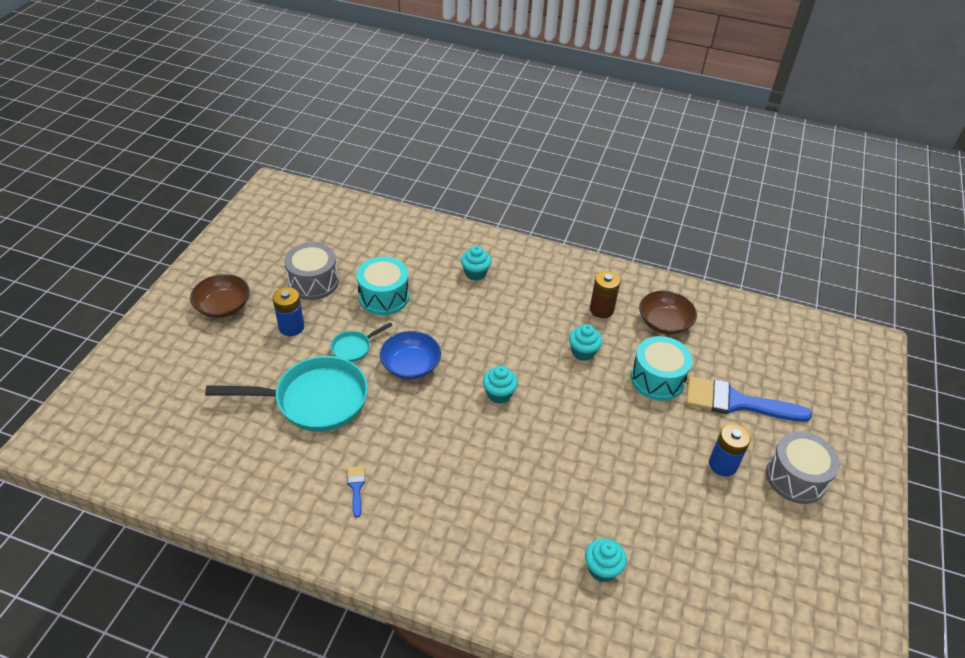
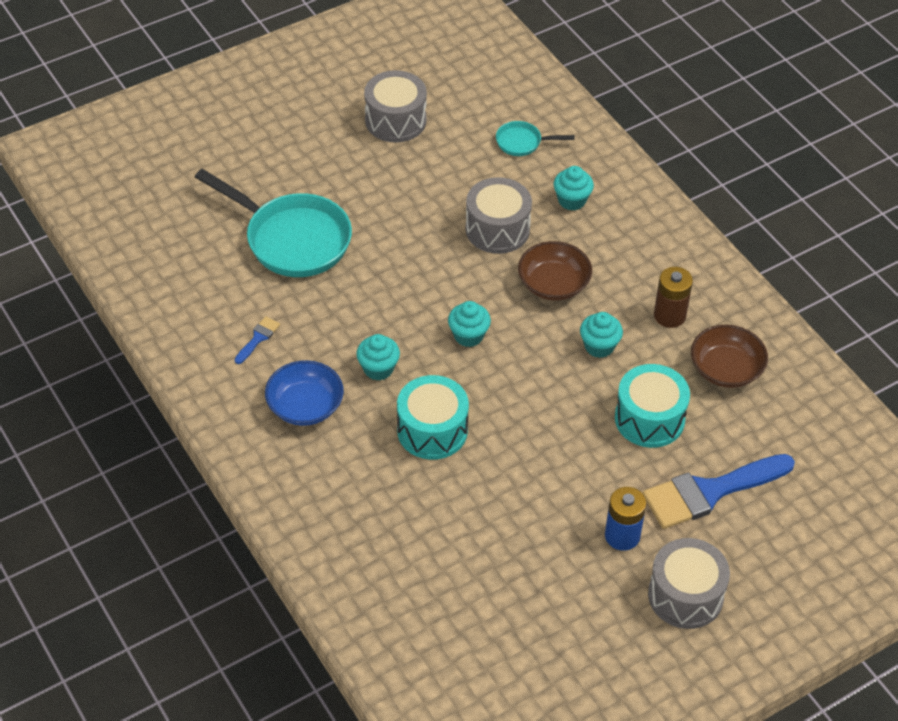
camera: 40 degrees right, 5 degrees up
(223, 306) = (289, 100): brown bowl -> brown bowl (553, 284)
(291, 327) = (333, 156): blue battery -> none
(354, 348) = (373, 210): turquoise pan -> turquoise pan (522, 142)
(384, 297) = (451, 174): turquoise drum -> turquoise drum (432, 430)
(411, 366) = (410, 258): blue bowl -> blue bowl (305, 406)
(448, 315) = (497, 229): none -> grey drum
(602, 569) = (402, 541): turquoise cupcake -> turquoise cupcake (378, 369)
(736, 402) = (709, 492): blue brush -> blue brush turned 75 degrees counterclockwise

